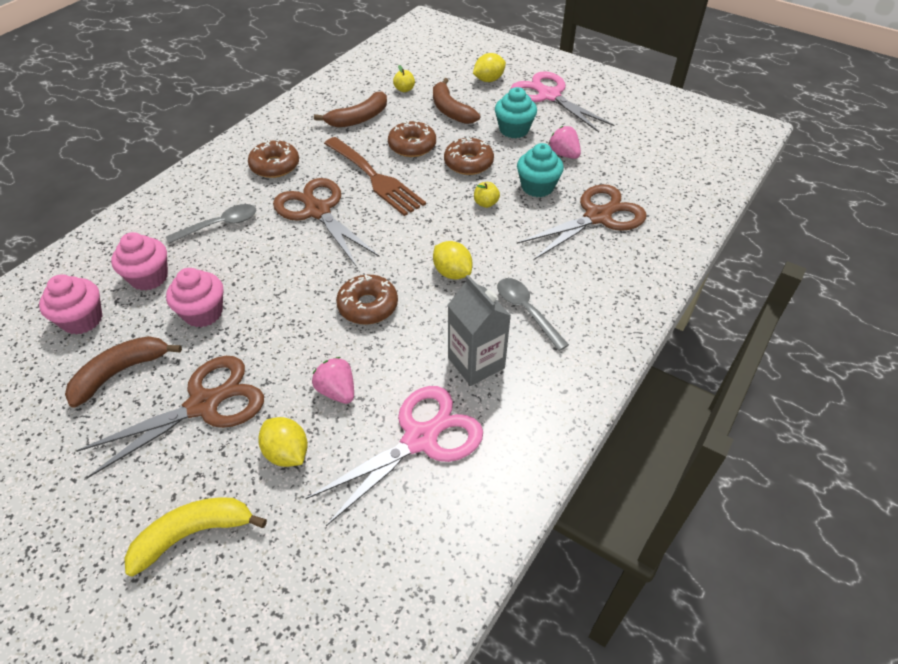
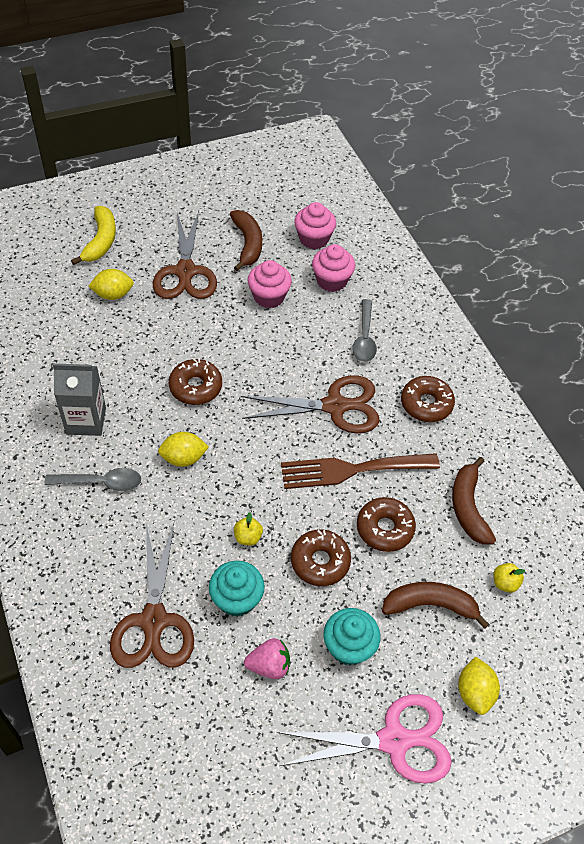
camera: 120 degrees right, 5 degrees up
(337, 391) = (135, 336): pink strawberry -> none
(420, 439) = (60, 358): pink scissors -> none

